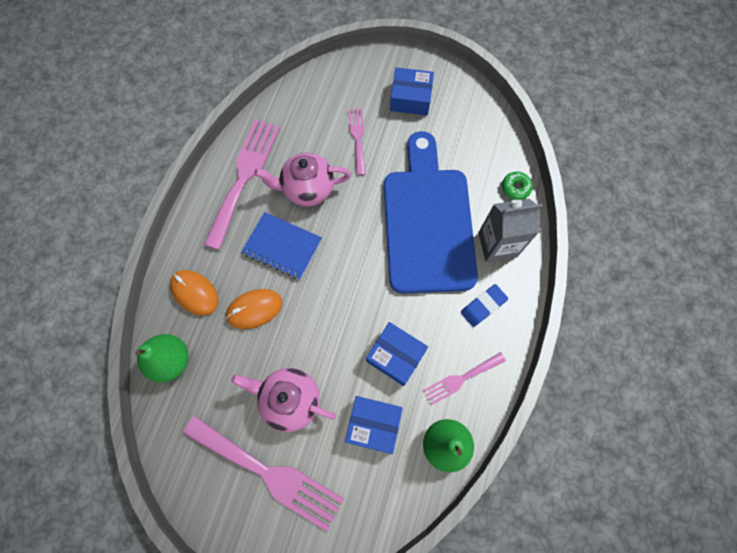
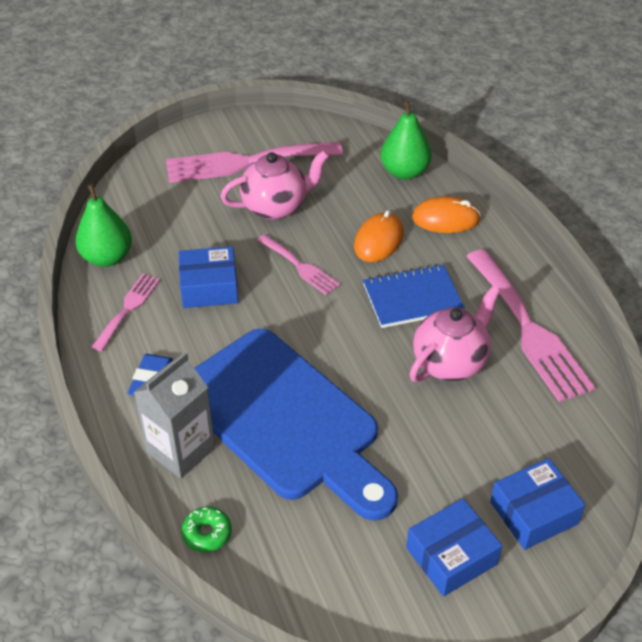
camera: 140 degrees right, 25 degrees down
(357, 138) = (460, 454): pink fork -> pink fork (300, 266)
(373, 424) = (185, 233): blue box -> blue box (533, 513)

